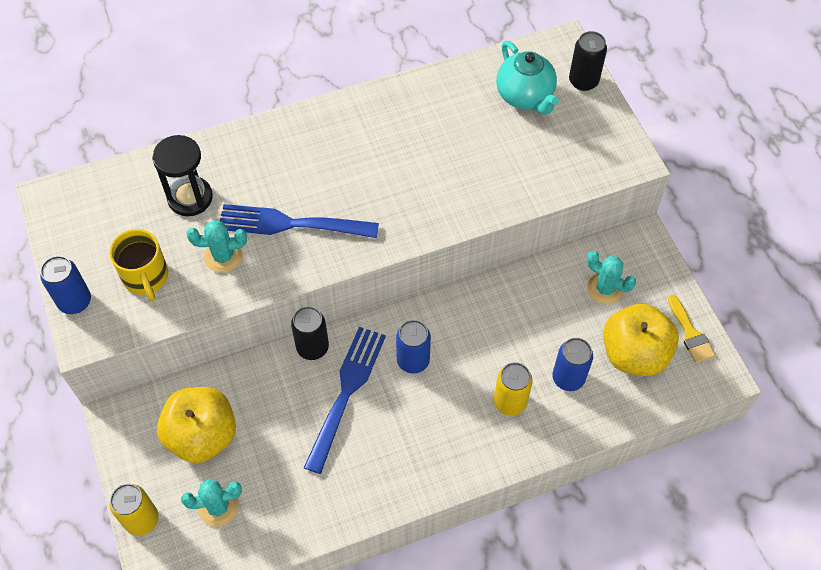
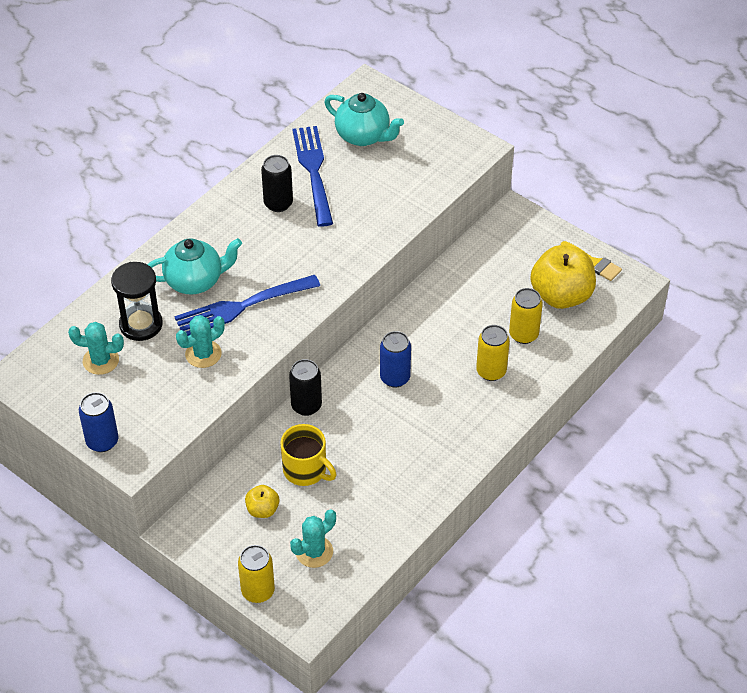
camera: 30 degrees left, 10 degrees down
(146, 277) = (149, 397): yellow mug -> yellow mug (306, 470)
(202, 436) = (262, 510): yellow apple -> yellow apple, size x0.48
(267, 176) = (195, 281): none -> turquoise teapot
(346, 392) = (358, 424): blue fork -> blue fork (313, 171)
(568, 378) = (523, 334): blue can -> yellow can
(583, 81) = (402, 106): black can -> black can (278, 203)
(605, 288) = (508, 260): turquoise cactus -> turquoise cactus (101, 360)

